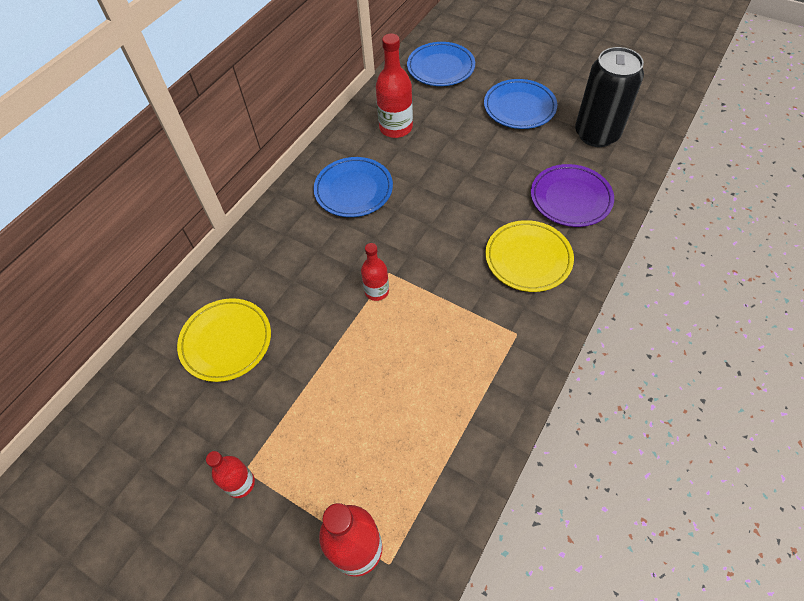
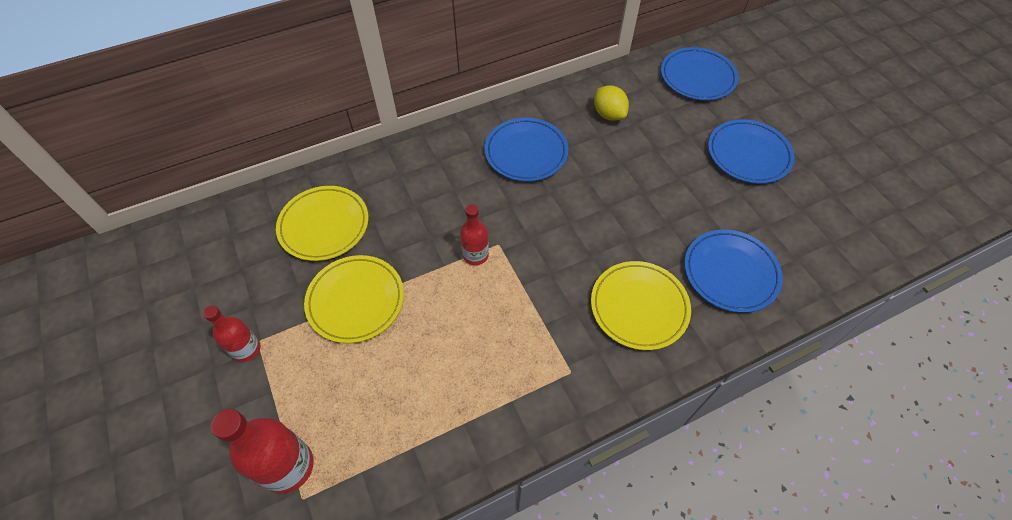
camera: 30 degrees right, 0 degrees up
(306, 385) = (356, 301): none -> yellow plate
(396, 128) = (608, 114): red bottle -> yellow lemon
(570, 198) = (730, 273): purple plate -> blue plate
(596, 134) = (812, 223): black can -> none

